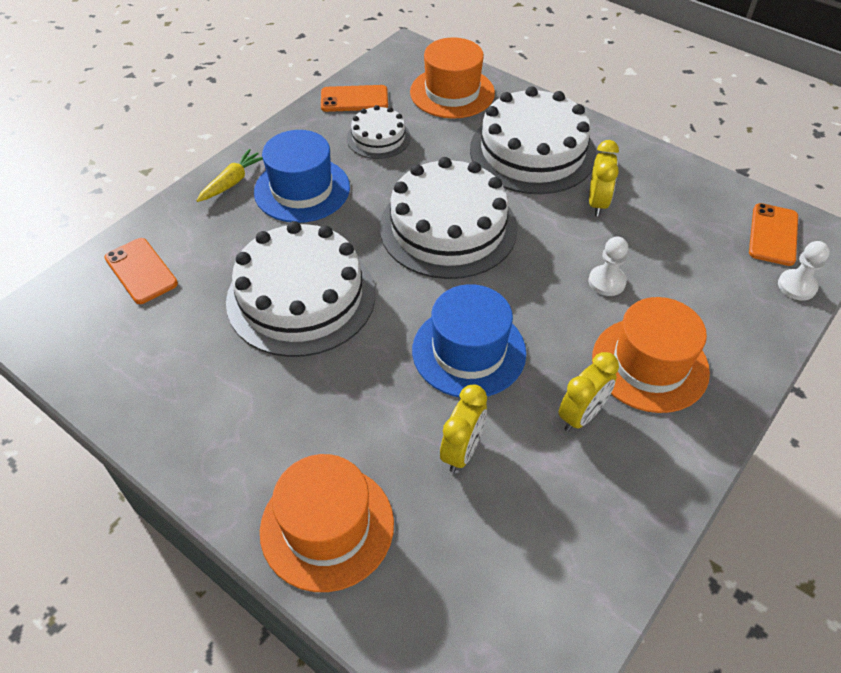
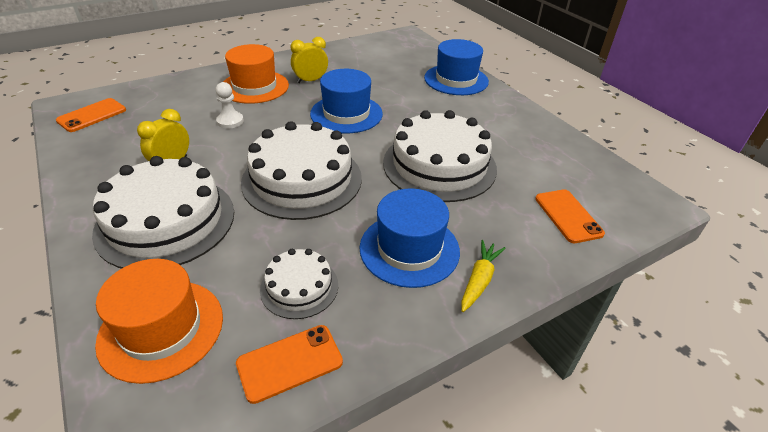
camera: 160 degrees left, 10 degrees down
(232, 182) = (479, 280): yellow carrot -> yellow carrot turned 150 degrees clockwise
(327, 526) = (456, 80): orange hat -> blue hat
(354, 99) = (289, 363): orange phone -> orange phone turned 45 degrees counterclockwise
(462, 451) = (379, 84): yellow clock -> none
(796, 286) = (127, 92): white pawn -> none

